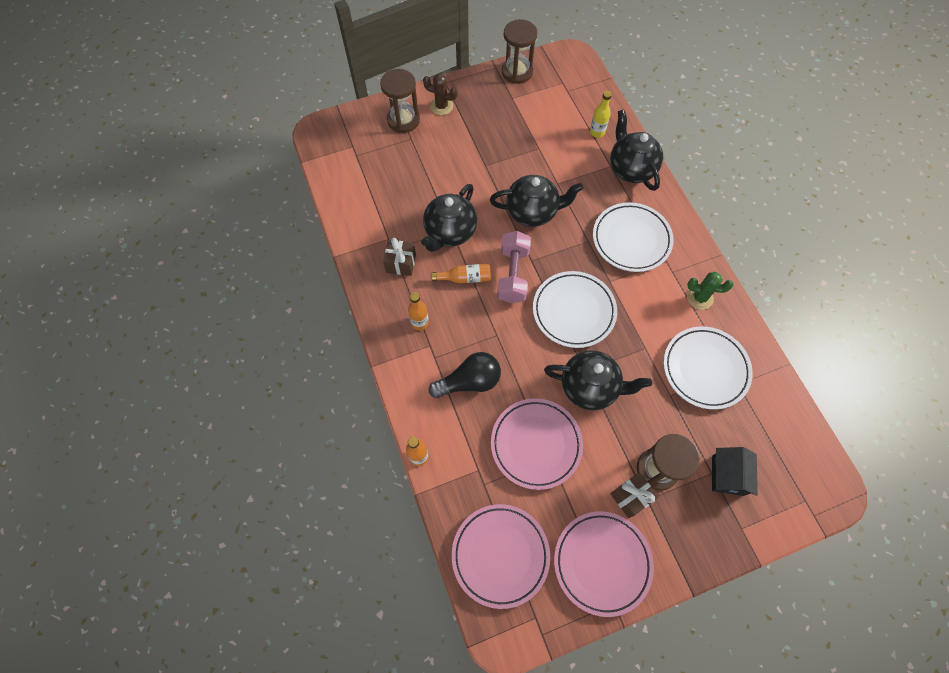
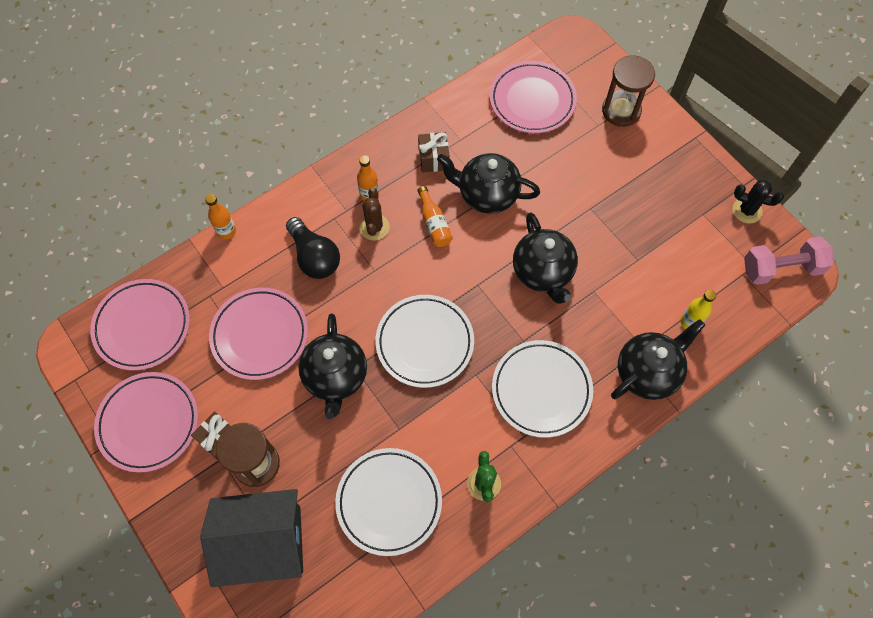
camera: 75 degrees right, 0 degrees up
(370, 176) = (532, 100): none -> pink plate
(441, 106) = (657, 143): brown cactus -> brown cactus (374, 227)
(513, 275) = (452, 270): pink dumbbell -> pink dumbbell (781, 268)
(517, 72) = (747, 210): brown hourglass -> black cactus
(727, 475) = (264, 543): black house -> black house, size x1.81

